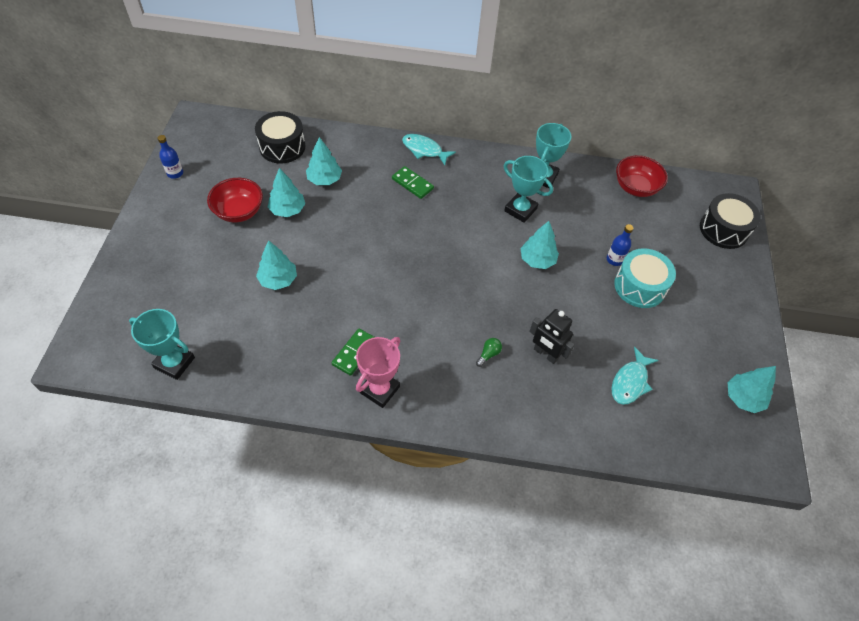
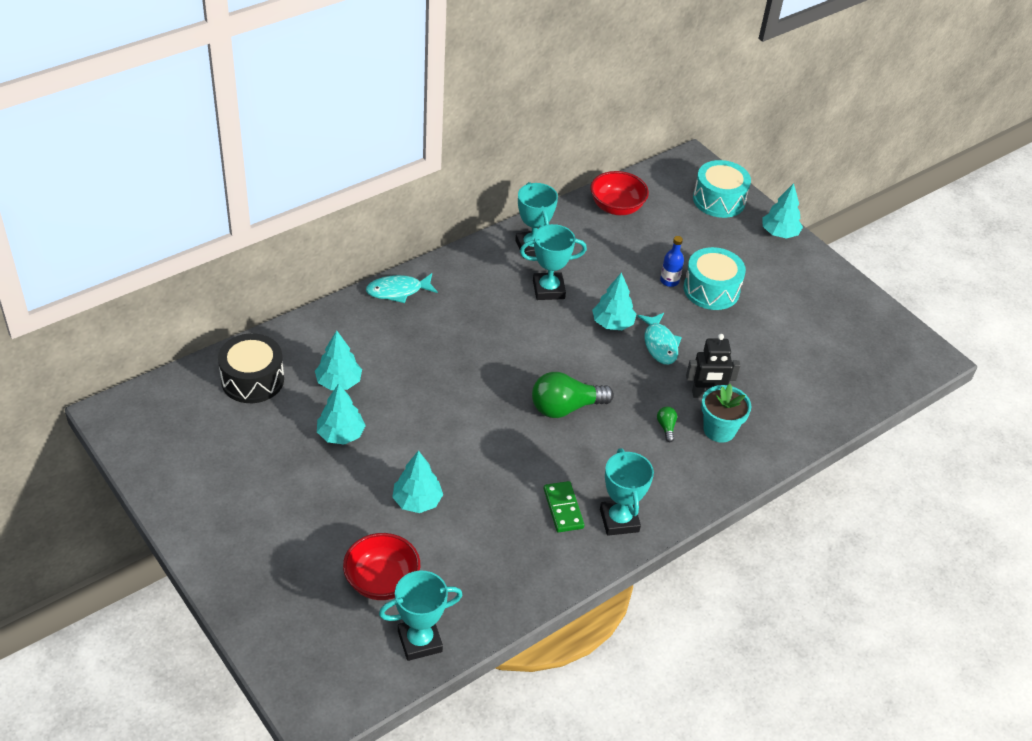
camera: 45 degrees left, 10 degrees down
(175, 173) = (172, 482): blue bottle -> none
(239, 212) = (294, 470): red bowl -> red bowl (382, 581)
(379, 390) = (619, 520): pink trophy -> turquoise trophy
(412, 184) = (427, 330): green domino -> none
(437, 291) = (565, 408): none -> green light bulb
(524, 385) = (719, 430): none -> turquoise flower pot
(630, 382) = (786, 370): turquoise fish -> turquoise fish (660, 344)
(723, 230) = (719, 200): black drum -> turquoise drum
(743, 398) = (867, 324): turquoise tree -> turquoise tree (779, 233)

